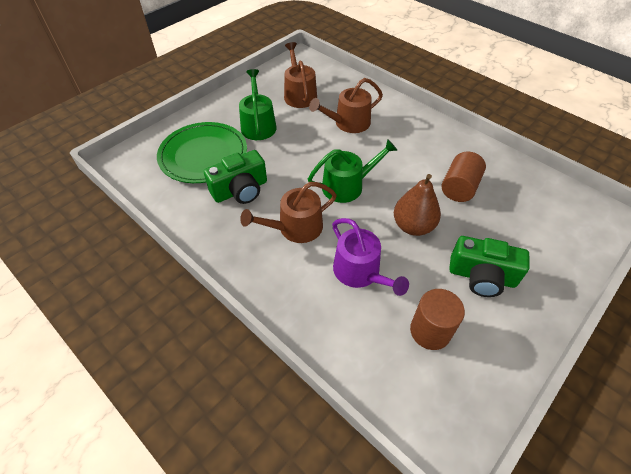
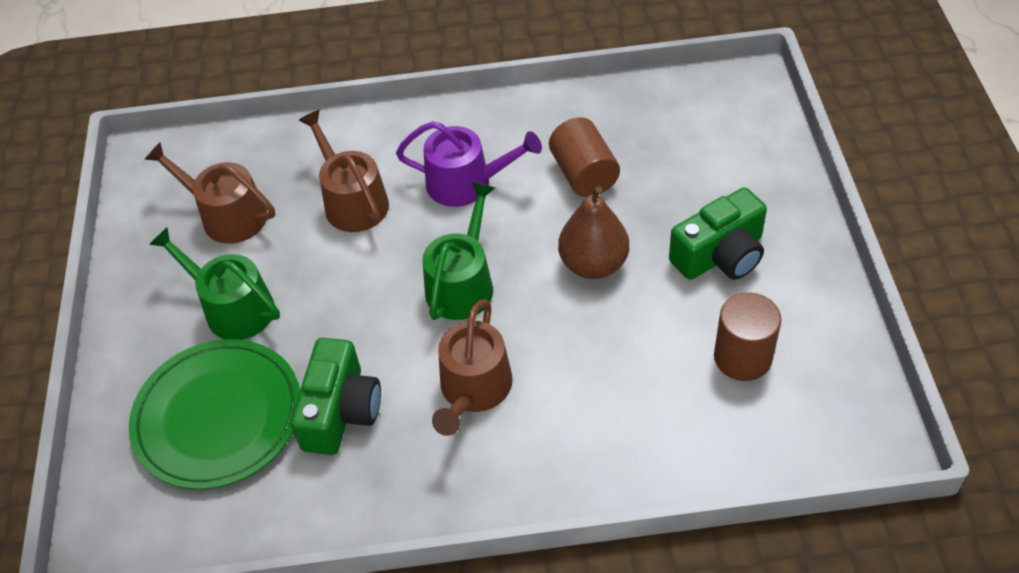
camera: 45 degrees left, 0 degrees up
(348, 123) = (352, 201): brown watering can -> brown watering can turned 135 degrees clockwise
(360, 272) = (607, 367): purple watering can -> purple watering can (467, 183)

